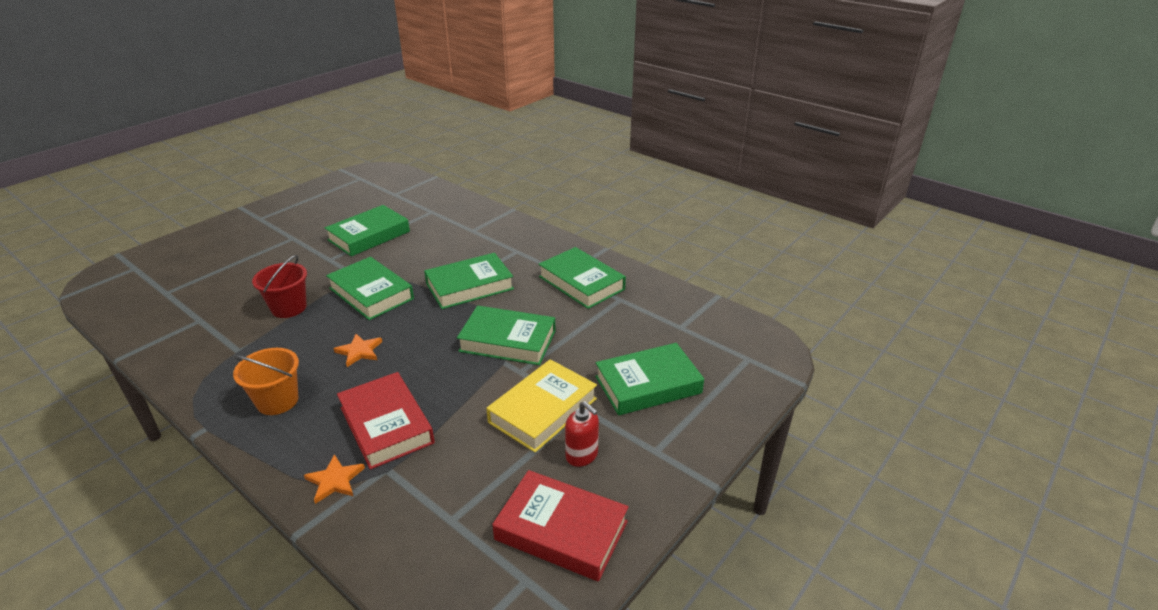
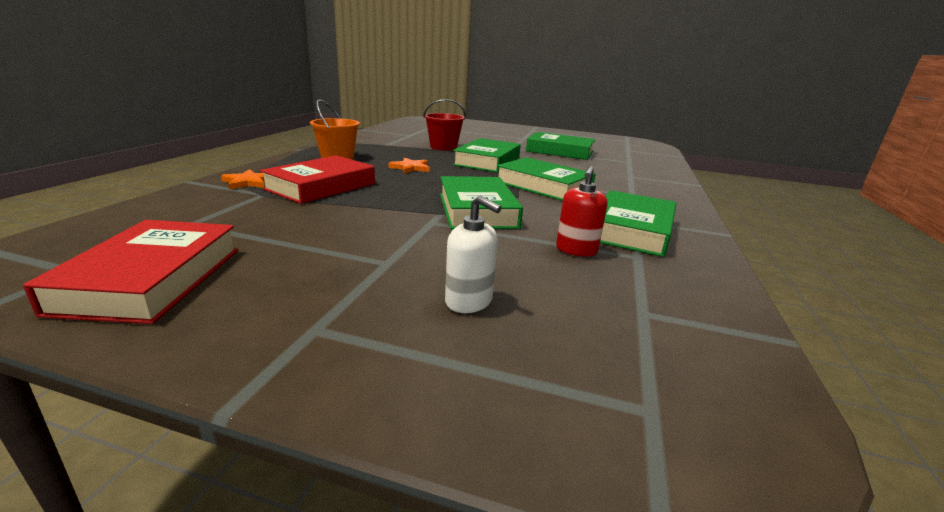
camera: 65 degrees right, 10 degrees down
(543, 410) = (371, 241): yellow book -> none
(582, 455) = (294, 273): red soap dispenser -> red soap dispenser (576, 250)
(648, 385) = (469, 301): green book -> white soap dispenser

